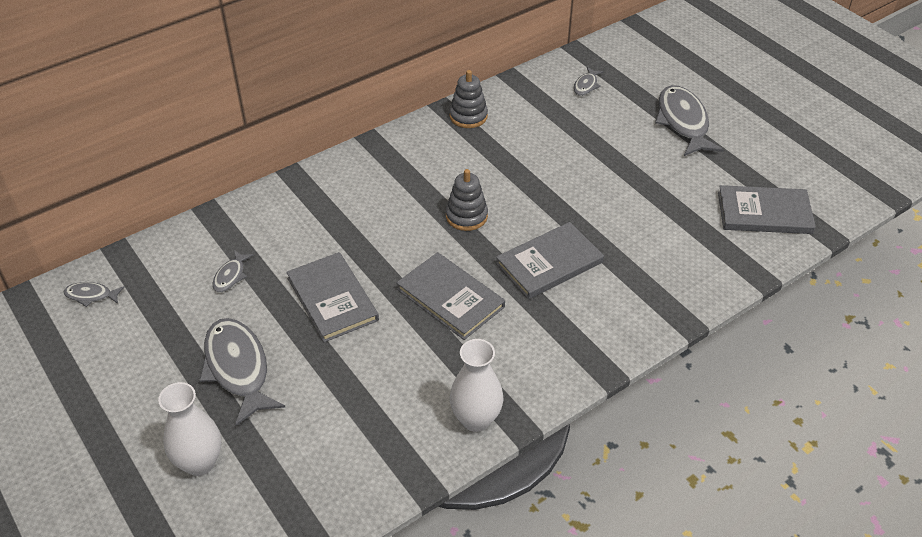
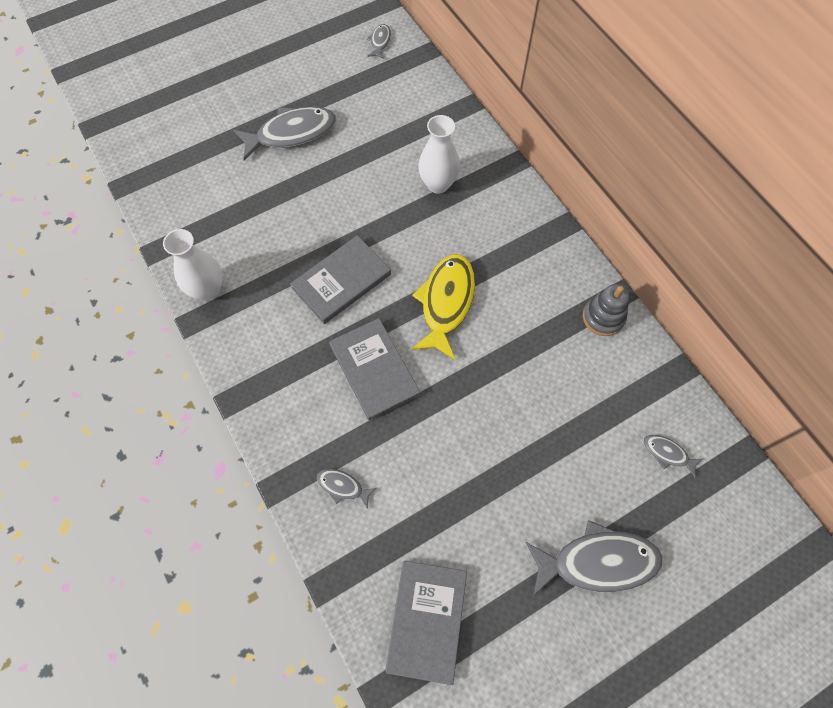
camera: 95 degrees right, 20 degrees up
(200, 462) = (212, 116): white vase -> white vase (438, 184)
(230, 276) = (389, 124): grey fish -> grey fish (343, 486)
(332, 299) = (353, 193): grey book -> none
(466, 216) = (446, 302): grey stacking toy -> yellow fish

